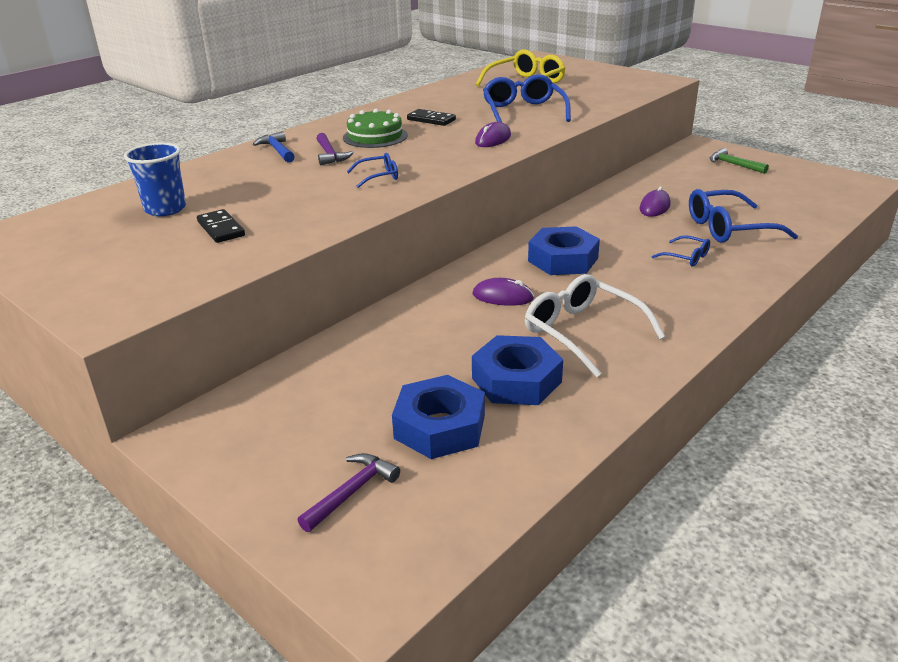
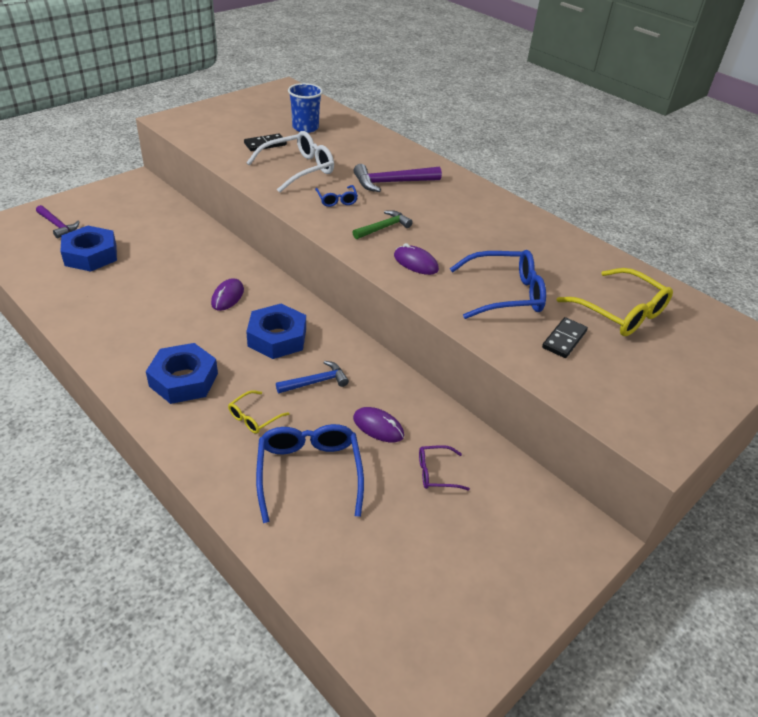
camera: 90 degrees right, 10 degrees up
(277, 150) = (408, 162): blue hammer -> blue hammer (316, 382)
(330, 155) = (392, 183): purple hammer -> purple hammer, size x1.51
(375, 136) = (434, 204): green cake -> none
(431, 120) = (480, 235): black domino -> black domino (564, 339)
(516, 380) = (118, 288): blue nut -> blue nut (184, 380)
(583, 332) = (157, 326): white glasses -> white glasses (298, 169)
(685, 257) = (254, 417): blue glasses -> yellow glasses
(686, 186) = (436, 473): none -> purple glasses
(733, 164) = (509, 549): green hammer -> green hammer (383, 228)

